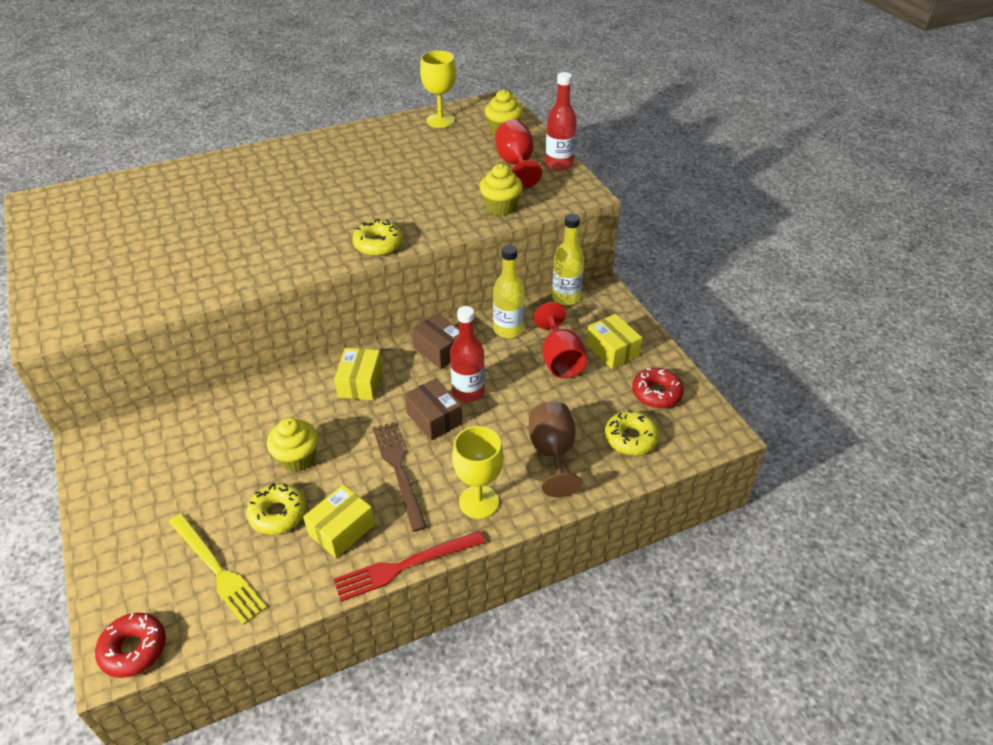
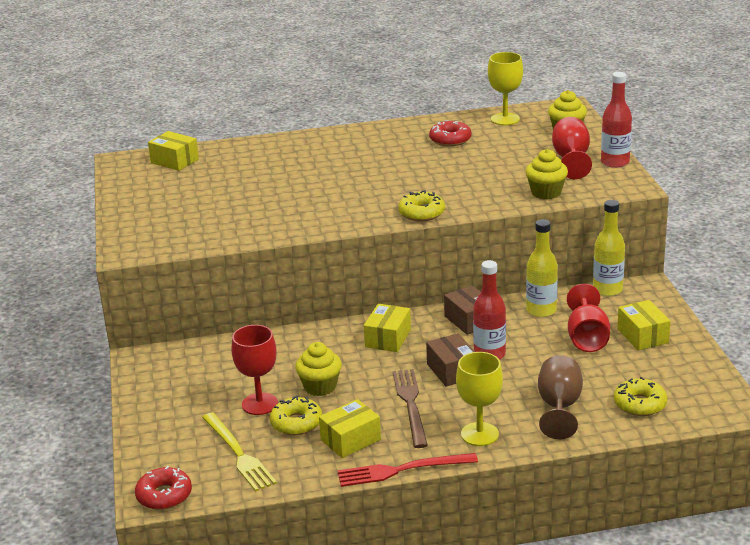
camera: 15 degrees right, 15 degrees down
(97, 197) = (174, 161): none -> yellow box
(233, 492) = (259, 404): none -> red goblet
(656, 393) = (677, 373): red donut -> red donut (450, 140)

